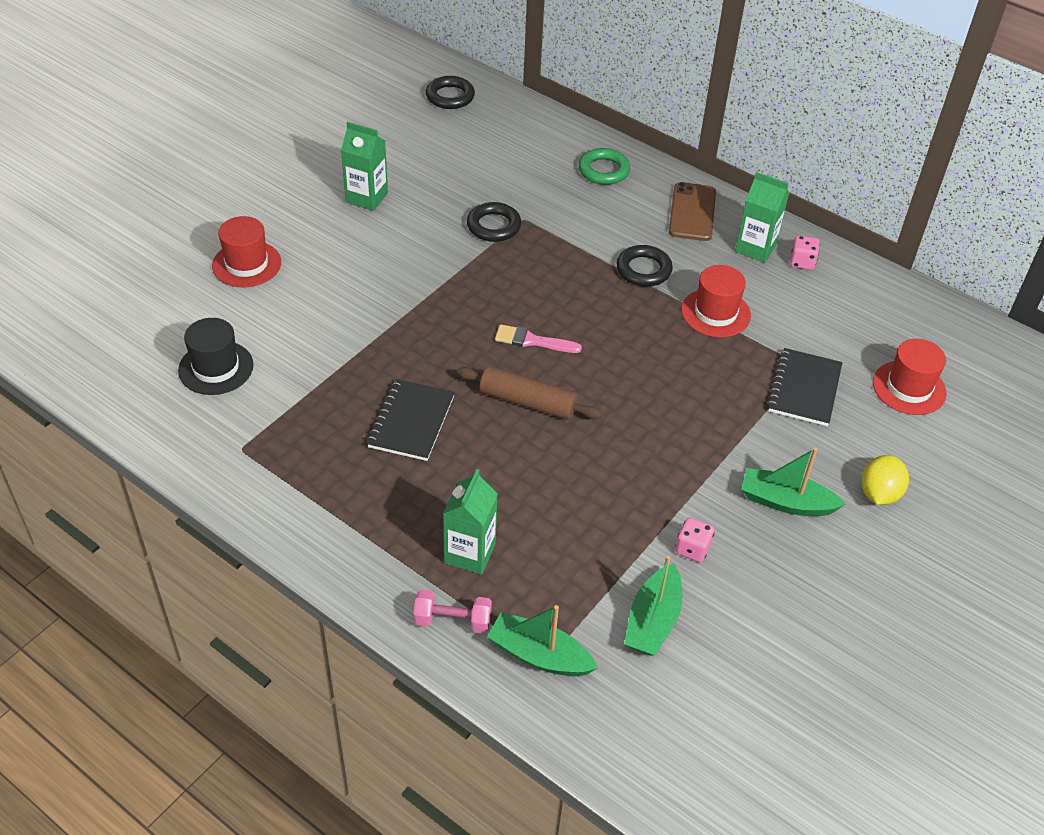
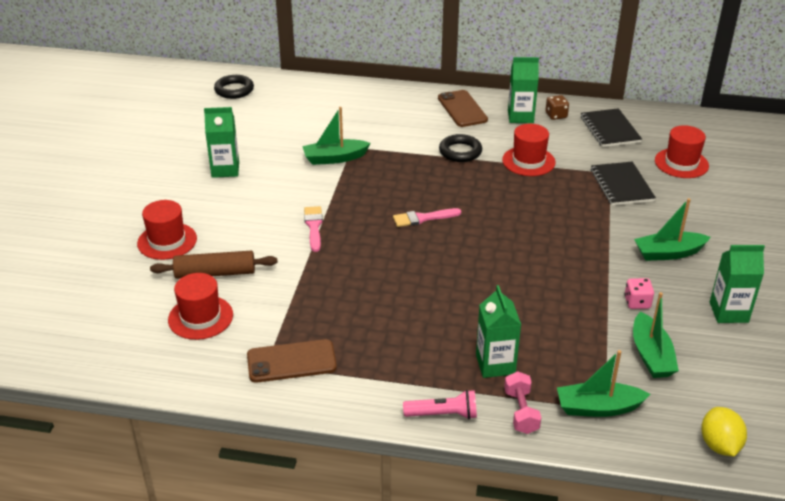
camera: 25 degrees left, 10 degrees down
(216, 368) = (200, 317): black hat -> red hat
(266, 457) = (291, 361): none -> brown phone
(370, 586) = (443, 414): none -> pink flashlight
(406, 305) = (314, 227): none -> pink brush
(411, 422) = (381, 298): black notebook -> black notebook (610, 129)
(452, 621) = (521, 412): pink dumbbell -> pink dumbbell turned 75 degrees counterclockwise
(493, 226) = (334, 158): black ring -> green boat
(528, 402) = (452, 256): brown rolling pin -> brown rolling pin (215, 273)
(603, 170) = (382, 102): green ring -> none
(794, 609) = (728, 312): none -> green carton
(802, 262) = (556, 115): pink dice -> brown dice
(879, 494) = (718, 227): yellow lemon -> yellow lemon (719, 445)

